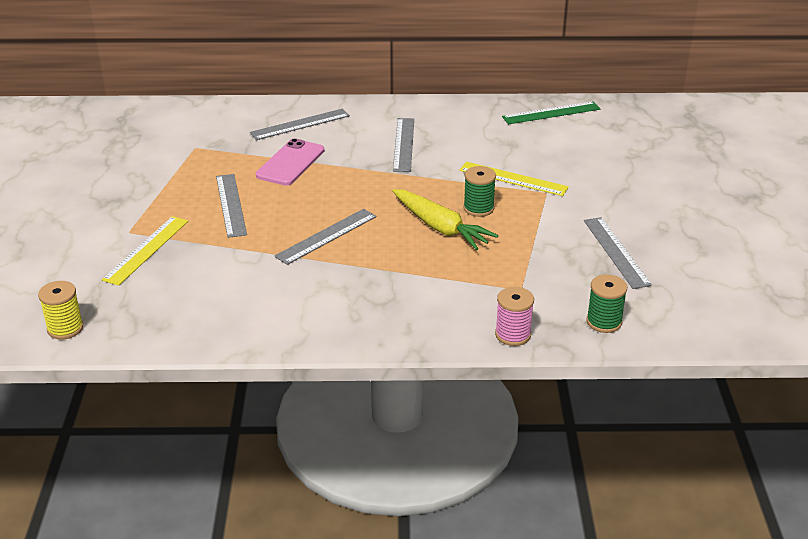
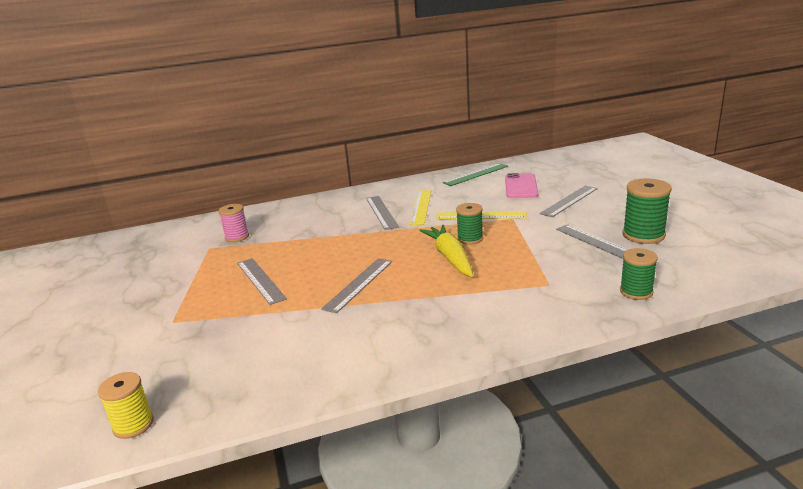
camera: 15 degrees left, 10 degrees down
(146, 250) = (195, 332): yellow ruler -> yellow ruler (421, 207)
(290, 163) = (297, 241): pink phone -> pink phone (521, 186)
(300, 124) = (291, 216): grey ruler -> grey ruler (569, 201)
(440, 227) = (450, 257): yellow carrot -> yellow carrot turned 135 degrees counterclockwise
(513, 334) = (572, 319): pink spool -> pink spool (237, 237)
(676, 255) = (643, 235): none -> green spool

